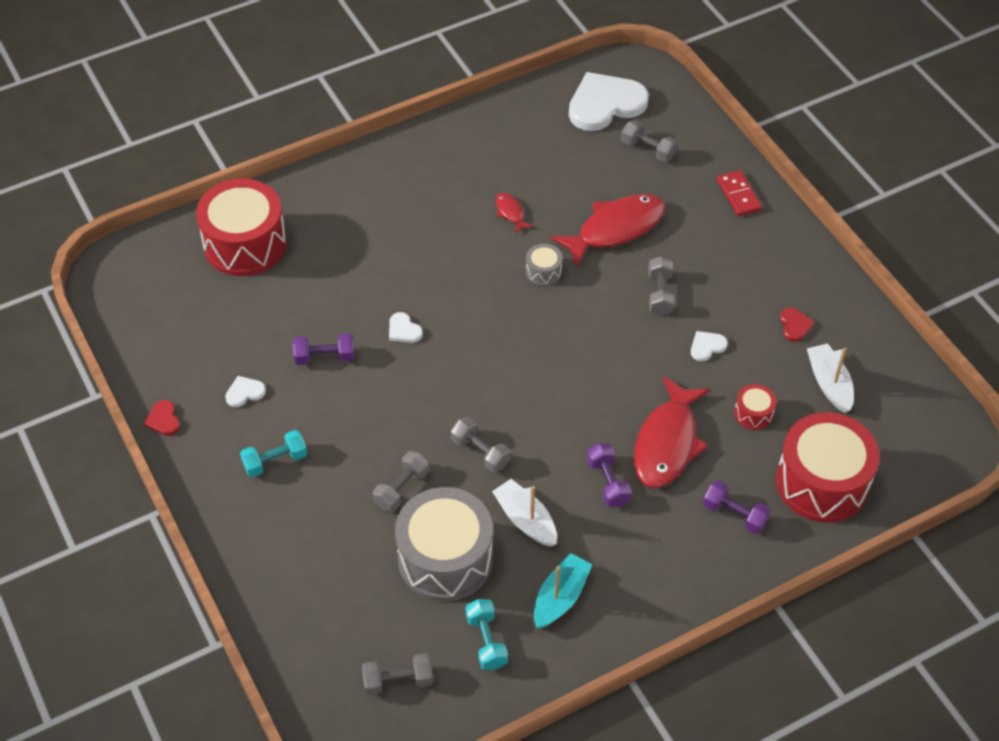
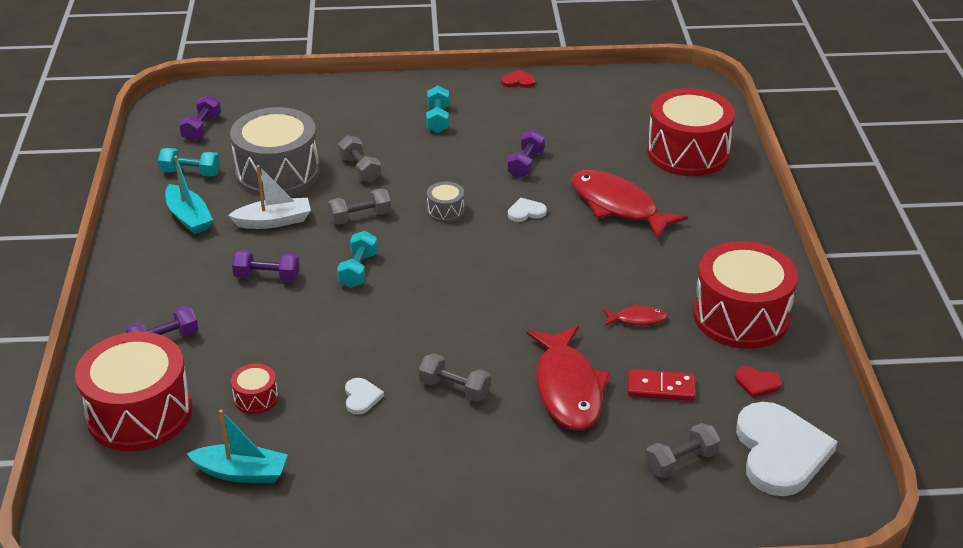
camera: 115 degrees right, 15 degrees down
(245, 392) = (517, 120): white heart -> none
(398, 681) = (201, 128): grey dumbbell -> purple dumbbell
(470, 155) = (741, 316): none -> red drum
(543, 271) = (540, 316): grey drum -> grey drum (445, 211)
(558, 418) = (358, 270): none -> turquoise dumbbell
(667, 443) = (274, 327): red fish -> red fish (618, 206)
(738, 195) = (560, 515): red domino -> red domino (661, 388)
(795, 325) = (335, 479): red heart -> red heart (757, 383)
(829, 383) = (241, 473): white boat -> turquoise boat

